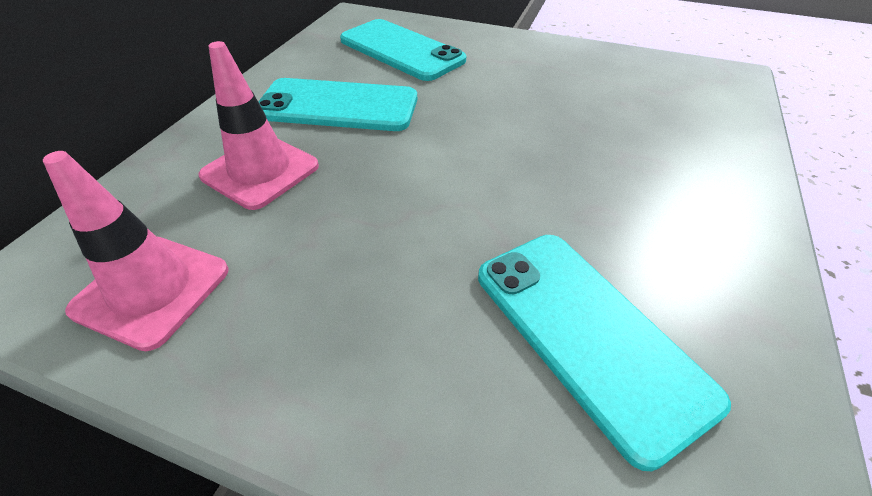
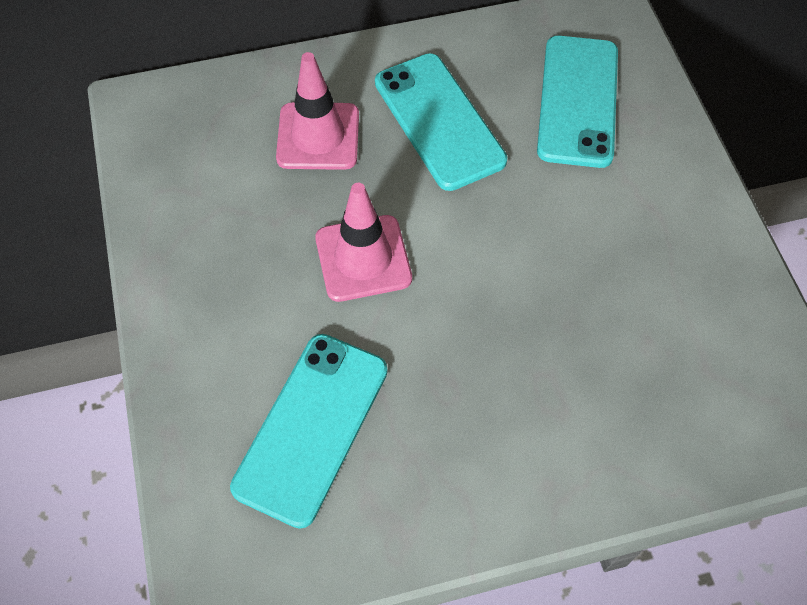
camera: 55 degrees right, 15 degrees up
(152, 290) = (180, 171): pink traffic cone -> pink traffic cone (363, 258)

